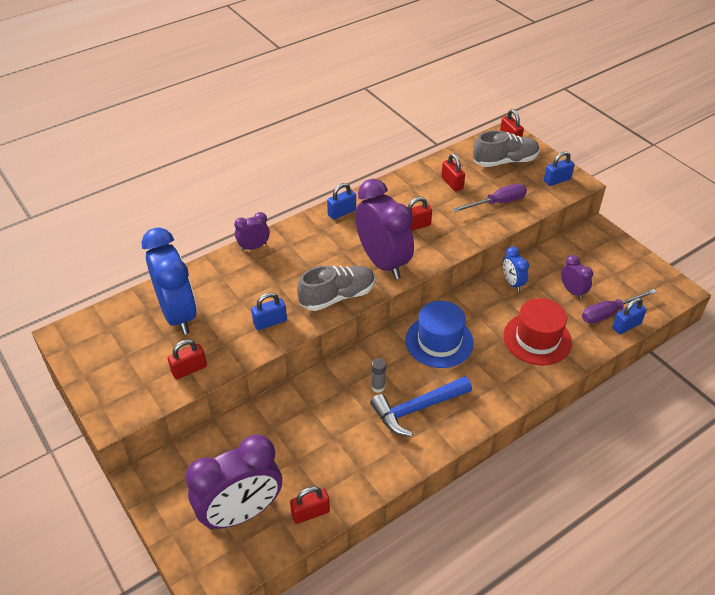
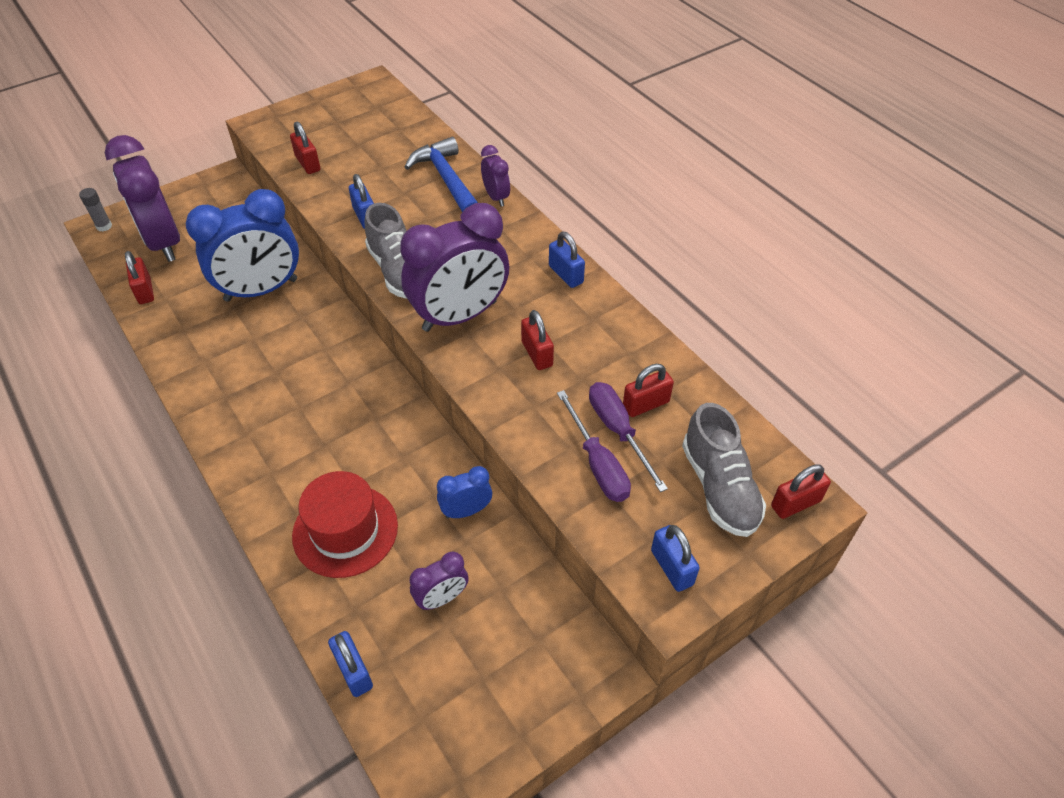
camera: 90 degrees right, 5 degrees up
(178, 314) = (389, 149): blue clock -> blue clock (261, 290)
(378, 387) = (295, 345): grey glue stick -> grey glue stick (104, 226)
(417, 409) = (252, 382): blue hammer -> blue hammer (446, 179)
(439, 341) = (359, 410): blue hat -> none
(609, 313) = (386, 648): purple screwdriver -> purple screwdriver (618, 431)

